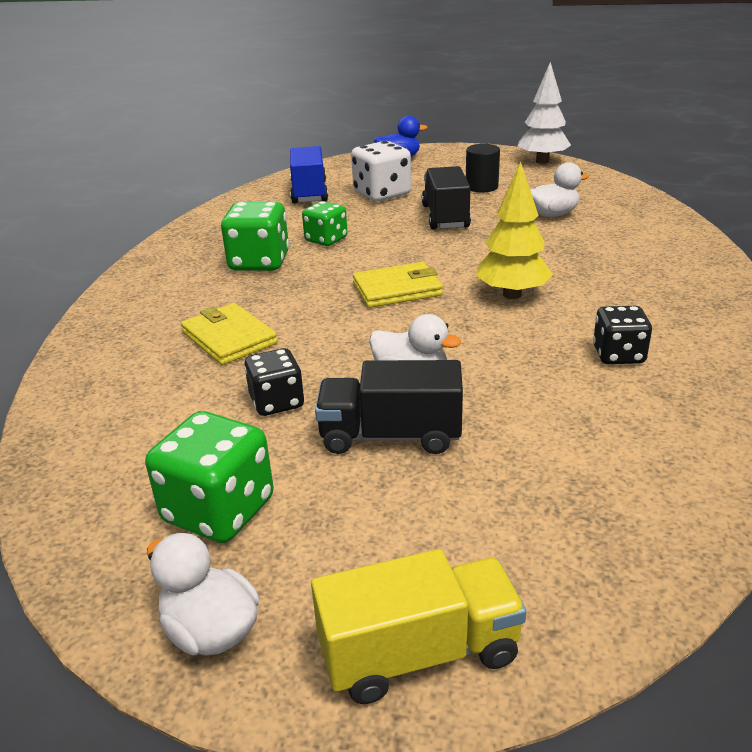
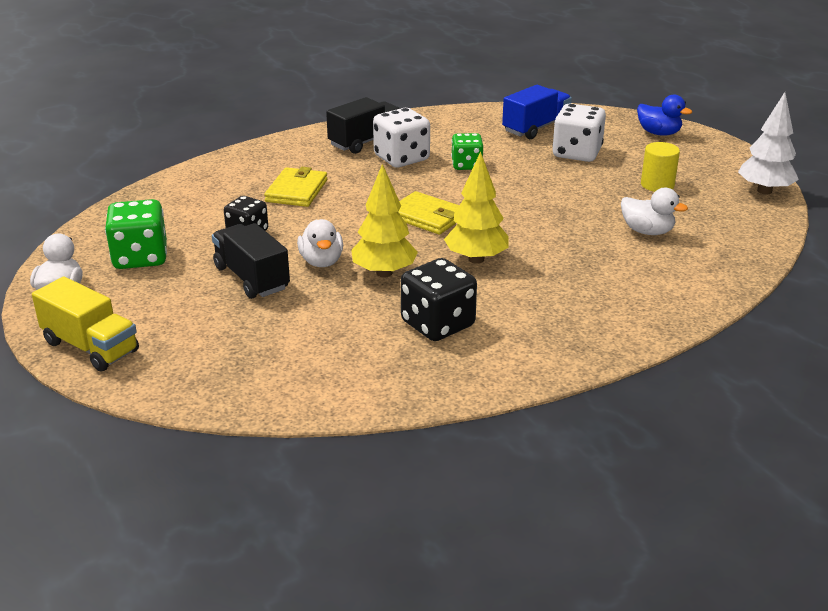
camera: 50 degrees right, 0 degrees up
(259, 262) = (401, 158): green dice -> white dice
(445, 217) = (573, 191): black truck -> black truck (365, 141)
(481, 187) = (657, 185): black cylinder -> yellow cylinder
(481, 348) = (384, 273): none -> yellow tree
(618, 355) = (438, 324): black dice -> black dice, size x1.54

